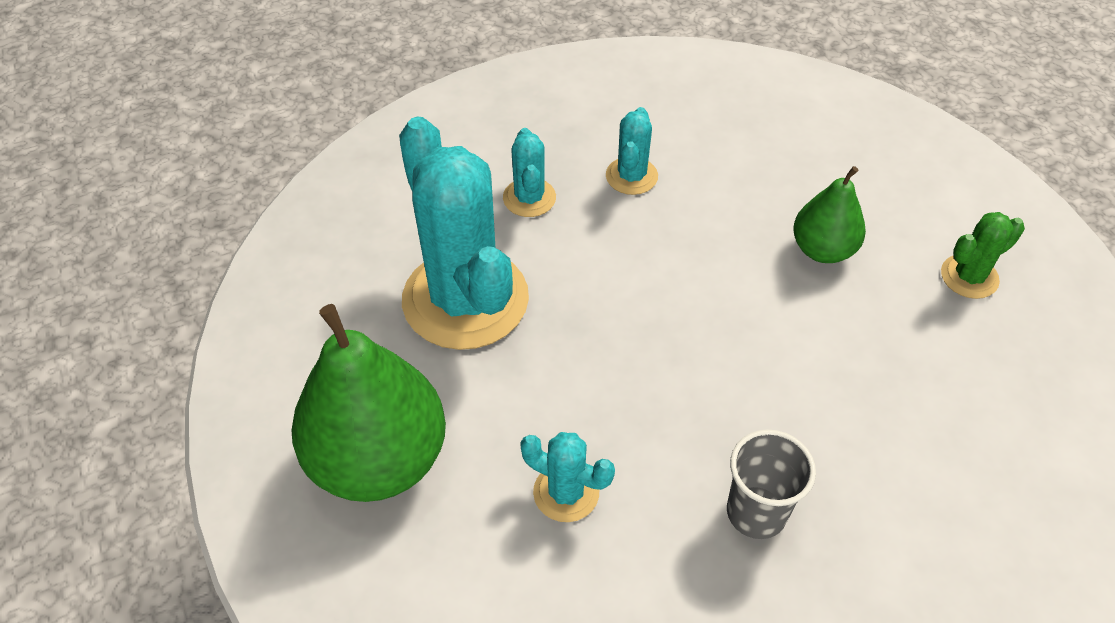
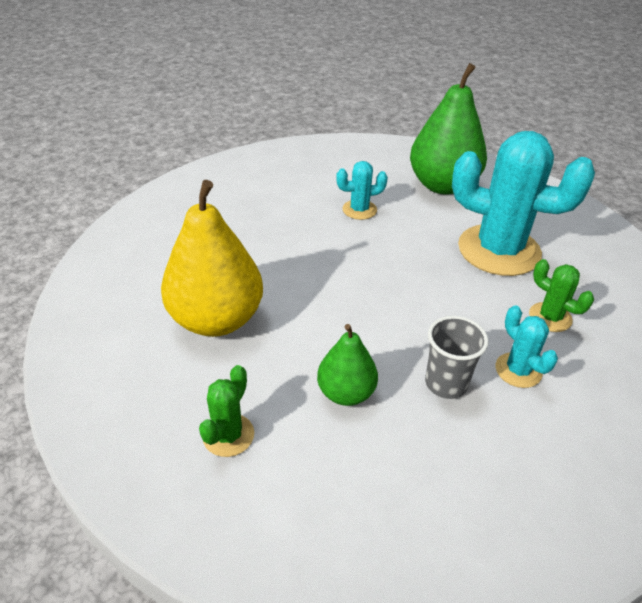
camera: 140 degrees right, 10 degrees down
(529, 198) = (550, 317): turquoise cactus -> green cactus
(756, 512) = (272, 241): grey cup -> grey cup (446, 383)
(918, 417) = (216, 319): none -> yellow pear

